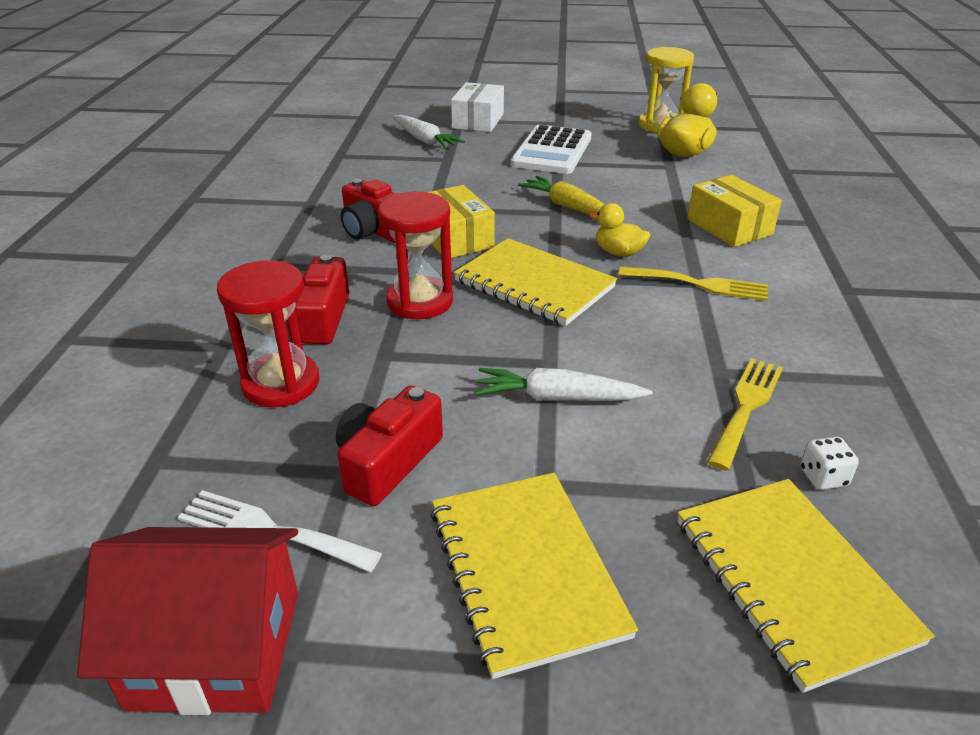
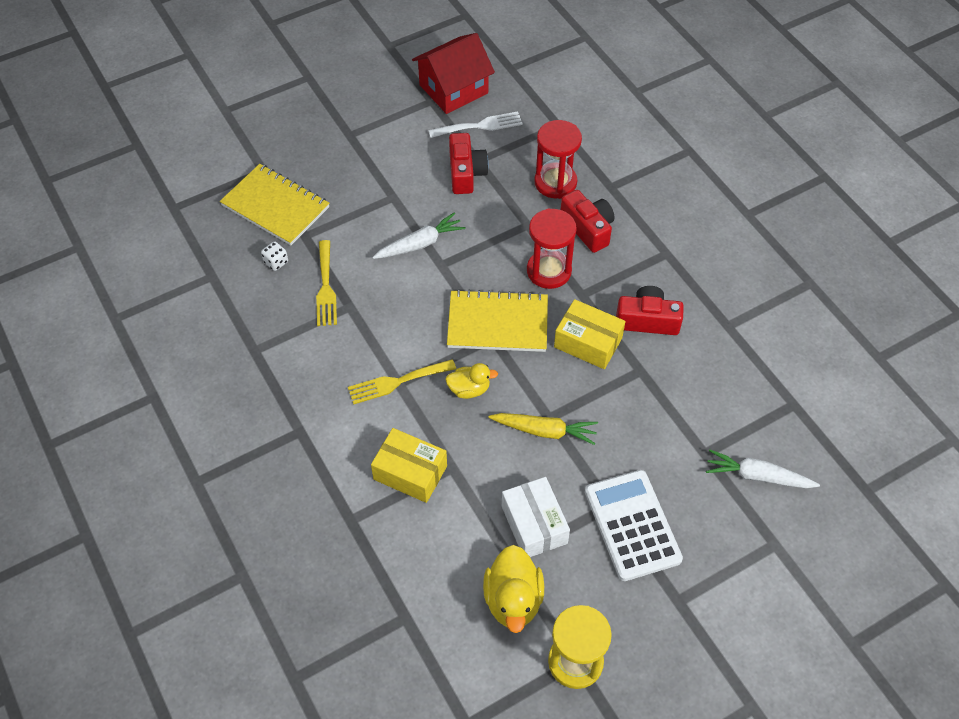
camera: 145 degrees right, 20 degrees up
(478, 121) = (755, 552): white box -> white box (534, 524)
(525, 571) = (375, 160): yellow notebook -> none

